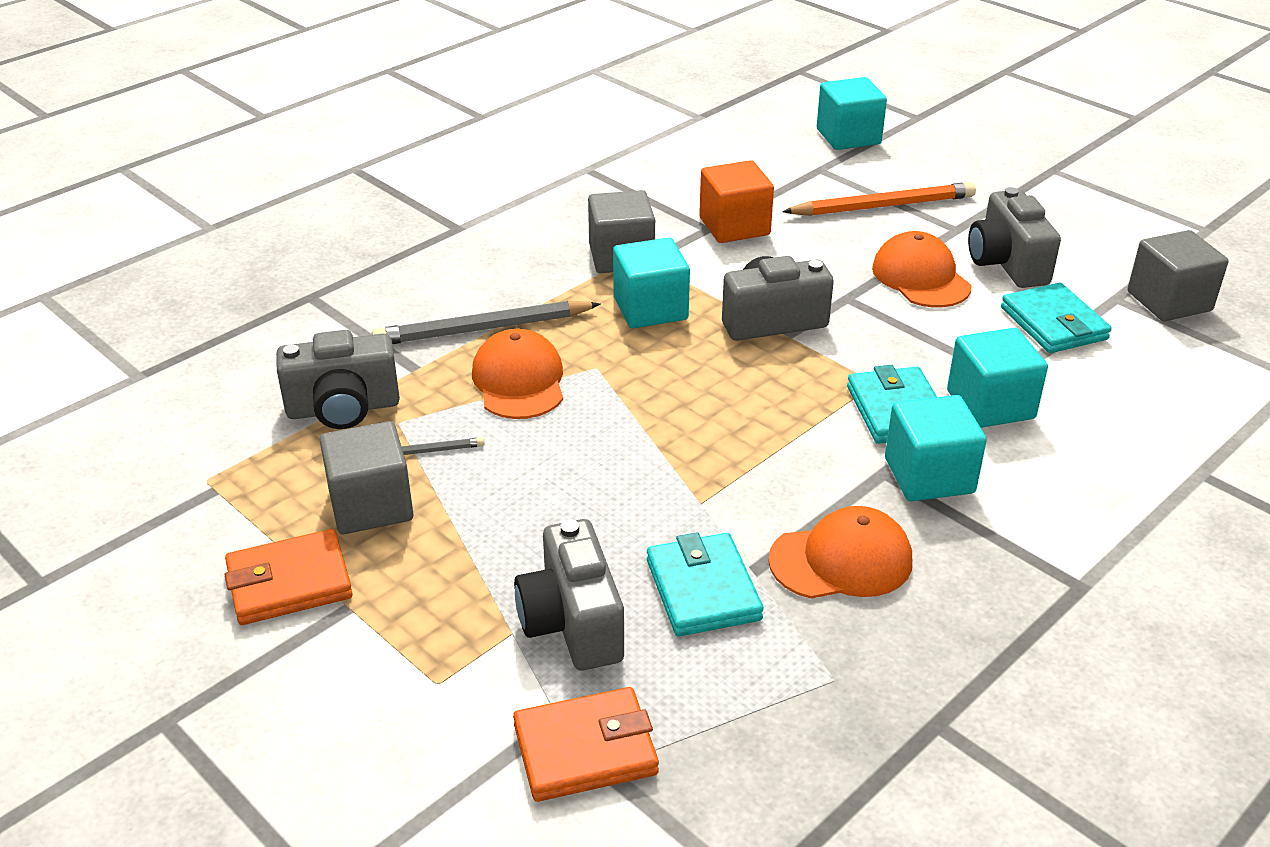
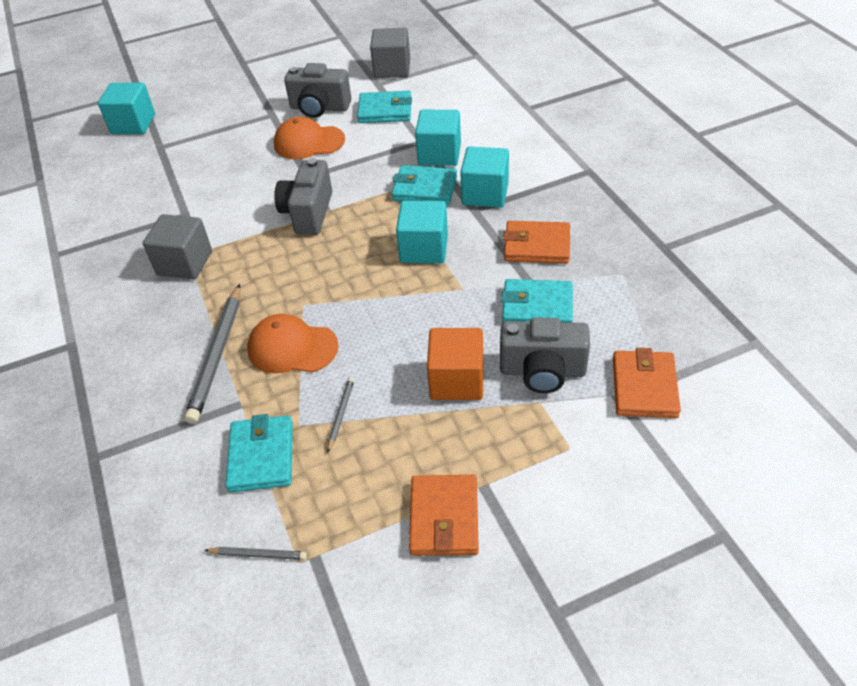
camera: 65 degrees left, 10 degrees up
(210, 447) = (258, 554): none -> grey pencil
(343, 408) = (261, 456): grey camera -> turquoise wallet
(371, 505) = (383, 456): grey cube -> none
(650, 309) = (256, 263): turquoise cube -> turquoise cube (424, 249)
(734, 226) = (193, 201): orange cube -> orange cube (457, 380)
(841, 560) = (536, 246): orange cap -> orange wallet
(883, 206) = (224, 134): orange pencil -> none

